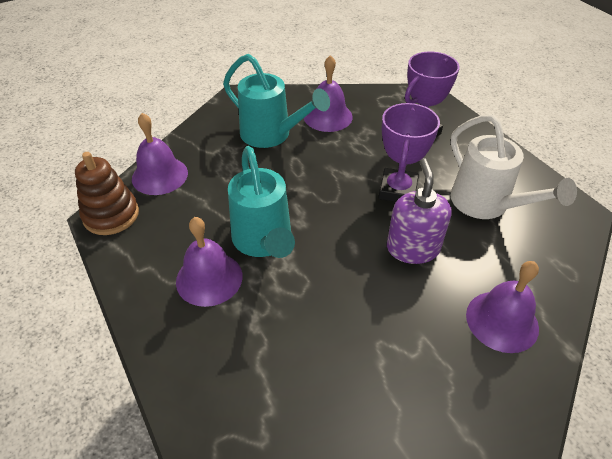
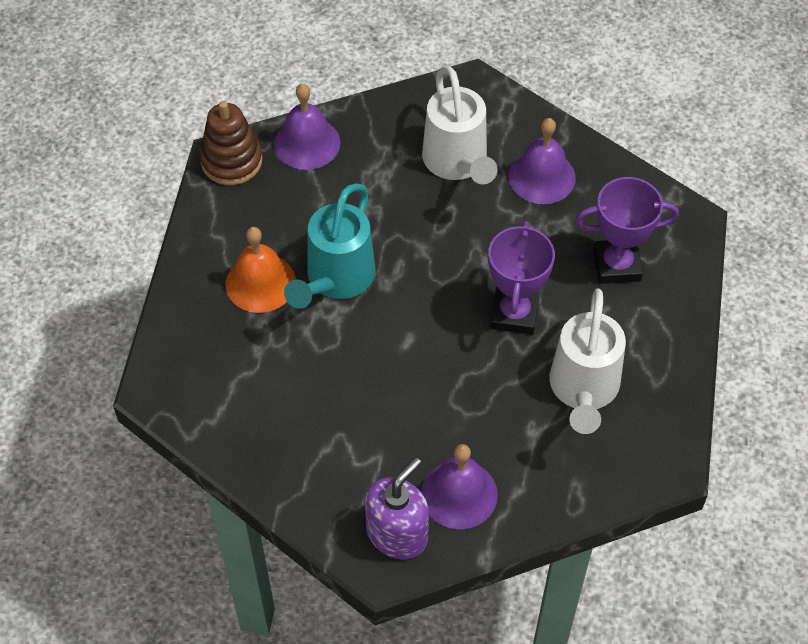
camera: 40 degrees right, 10 degrees up
(209, 278) = (260, 283): purple bell -> orange bell
(271, 135) = (457, 163): turquoise watering can -> white watering can
(397, 190) = (514, 314): purple trophy -> purple trophy turned 45 degrees counterclockwise
(413, 248) = (459, 379): purple soap dispenser -> purple soap dispenser (397, 533)

